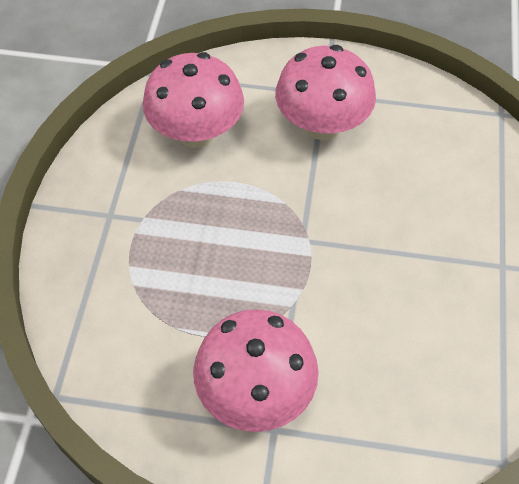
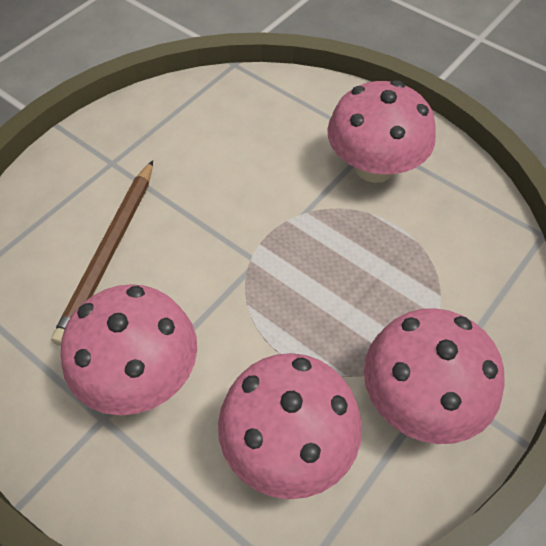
camera: 150 degrees left, 0 degrees up
(119, 198) = (420, 399): none -> pink mushroom
(422, 189) = (109, 252): none -> brown pencil

